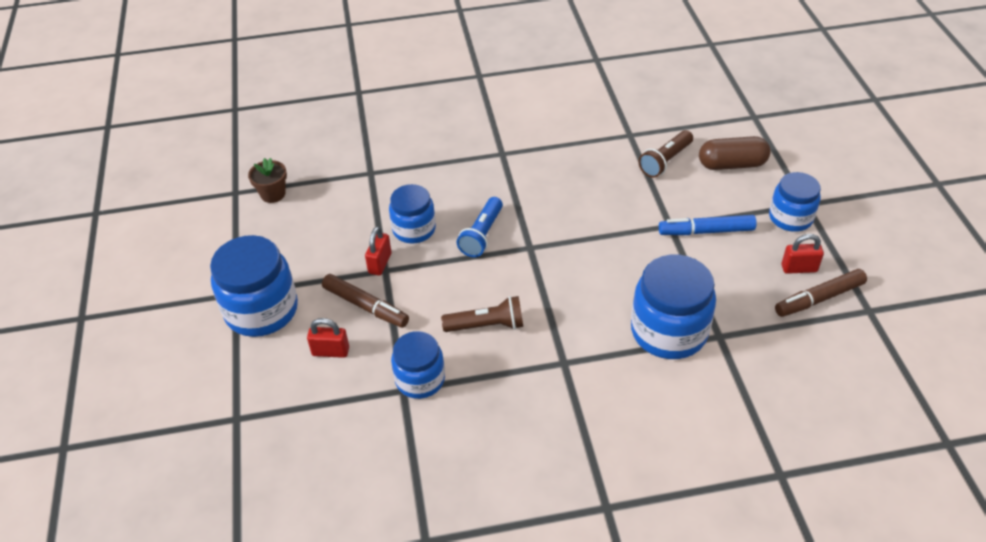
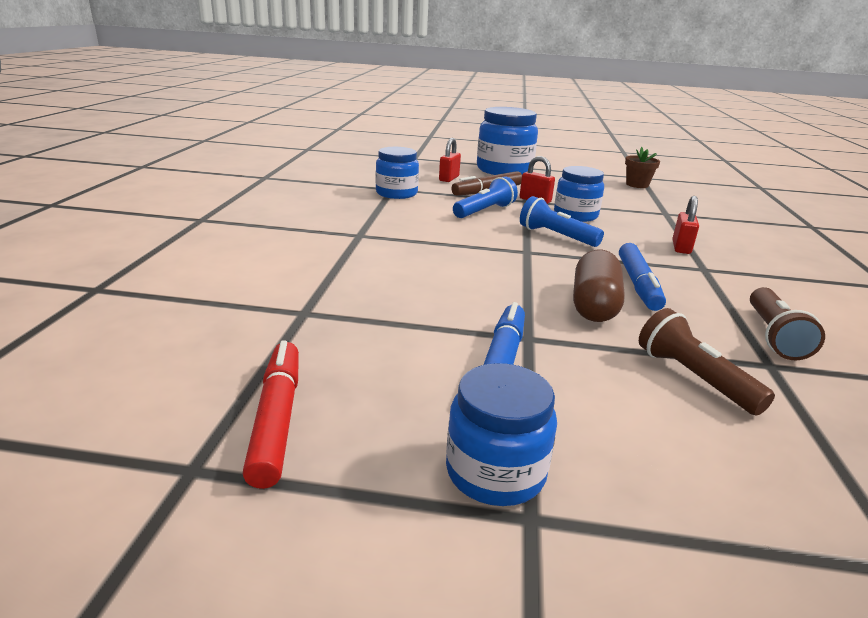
camera: 105 degrees right, 20 degrees down
(440, 293) = (485, 211): none -> blue flashlight
(486, 325) = (432, 218): brown flashlight -> brown flashlight (773, 336)
(554, 184) = (638, 284): none -> blue marker
(669, 331) = (343, 286): blue jar -> none
(732, 164) = (686, 453): brown capsule -> brown capsule (594, 305)
(799, 268) = (358, 425): red padlock -> red padlock (681, 247)
(819, 298) = (276, 419): brown marker -> red marker

